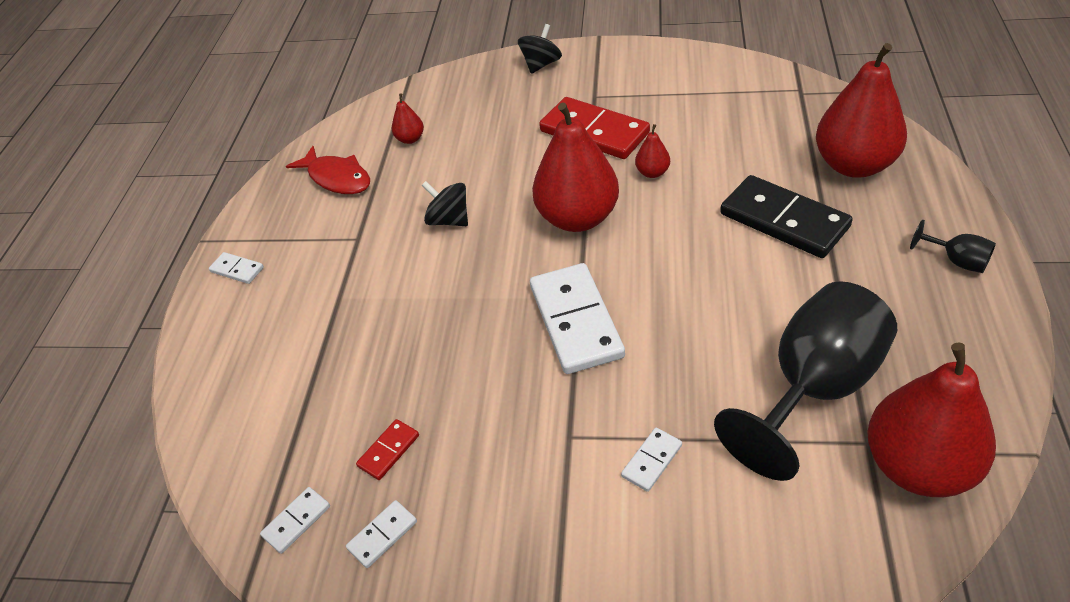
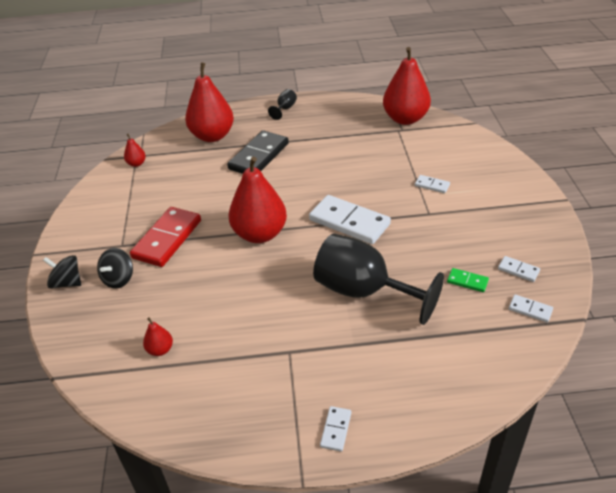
camera: 105 degrees left, 5 degrees down
(337, 178) = (212, 391): red fish -> none
(388, 451) = (467, 281): red domino -> green domino
(449, 220) = (265, 299): black spinning top -> black spinning top (119, 279)
(576, 321) = (349, 222): white domino -> white domino turned 60 degrees clockwise
(652, 172) = (215, 207): red pear -> red pear (136, 164)
(813, 388) = (373, 143): black goblet -> black goblet (363, 291)

